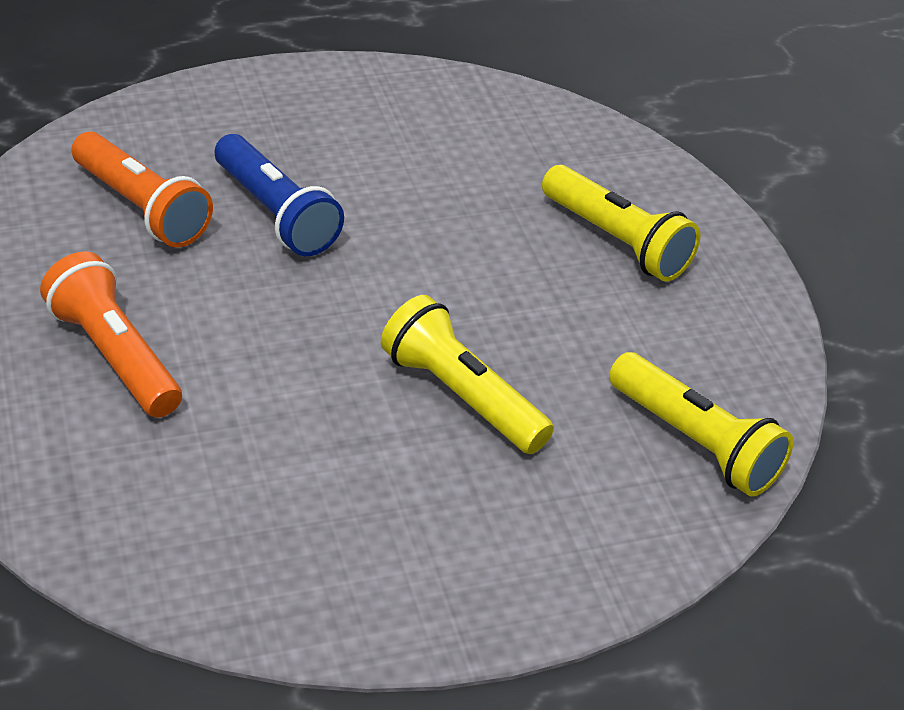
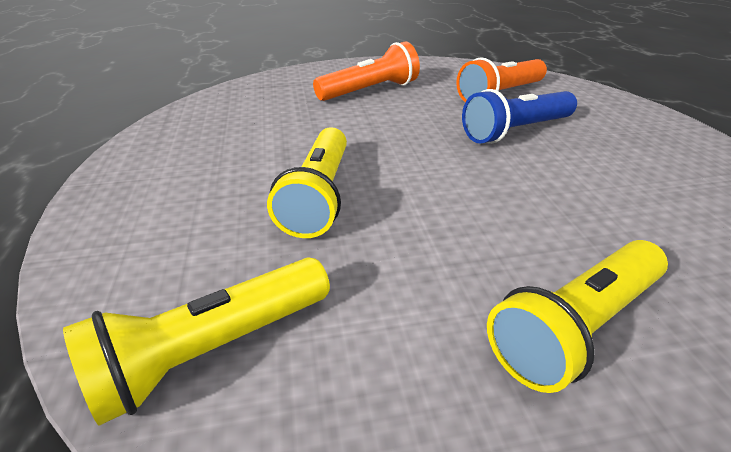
camera: 100 degrees right, 5 degrees down
(461, 396) = (319, 196): yellow flashlight -> yellow flashlight turned 135 degrees clockwise

